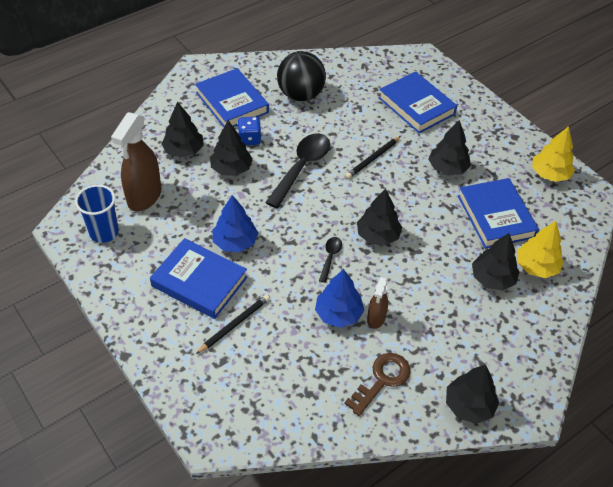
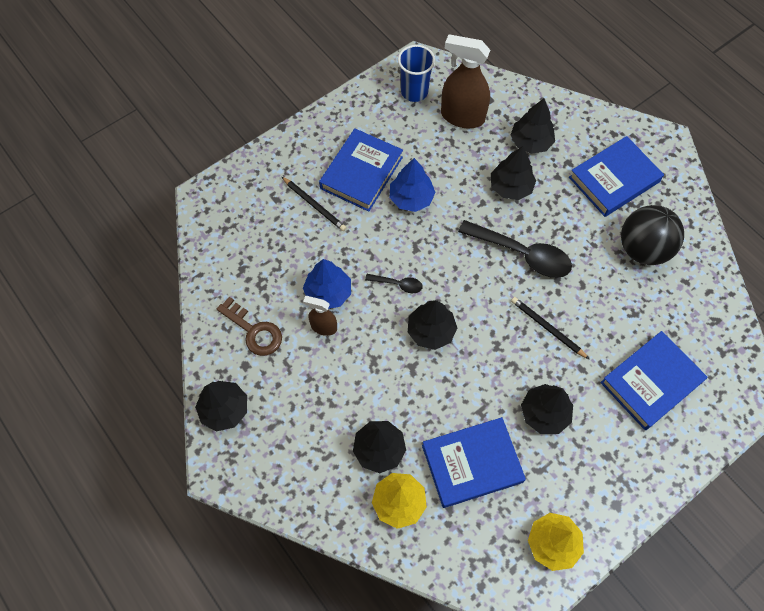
camera: 90 degrees right, 15 degrees up
(249, 139) = (558, 201): blue dice -> none

